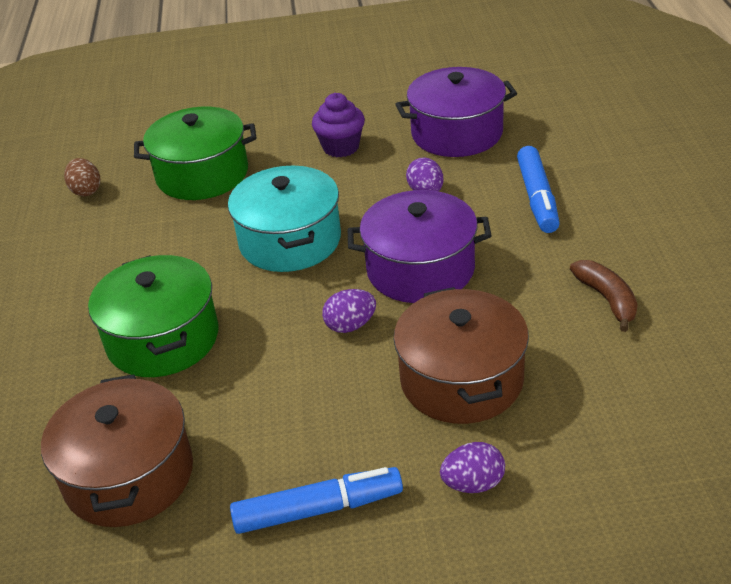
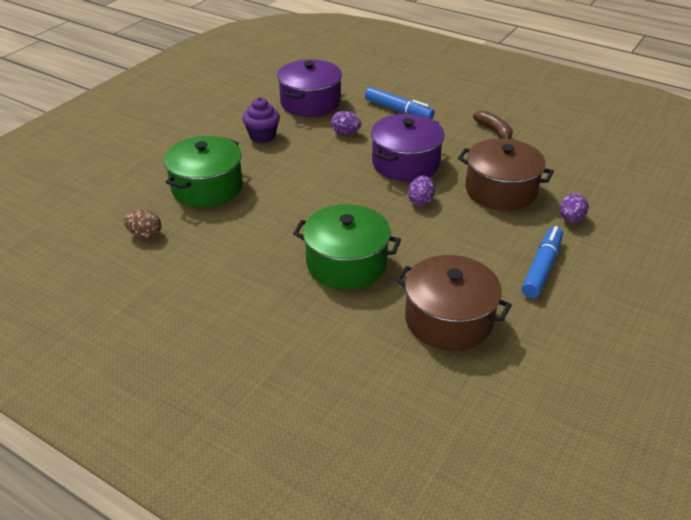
camera: 55 degrees left, 0 degrees up
(290, 241) = (322, 187): turquoise pot -> none
(607, 299) = (494, 131): brown banana -> brown banana turned 45 degrees clockwise

